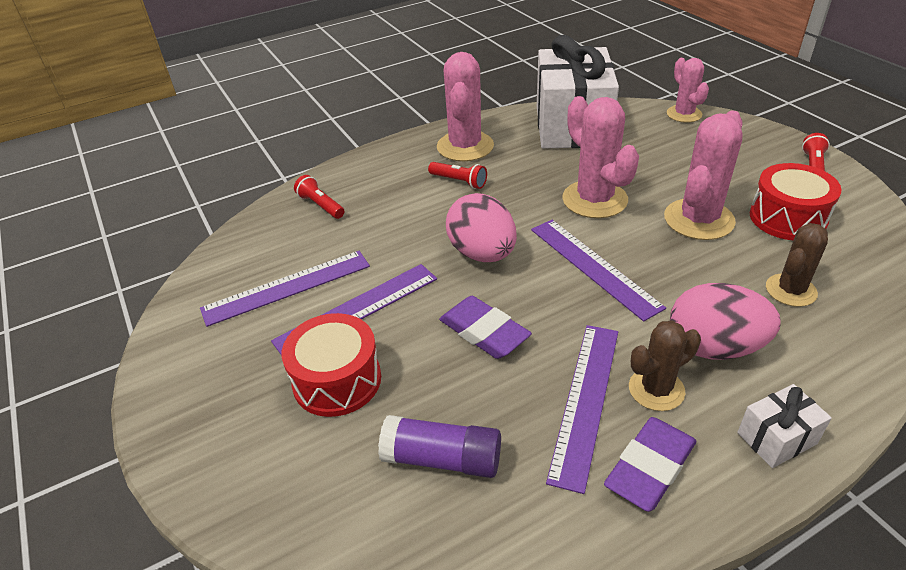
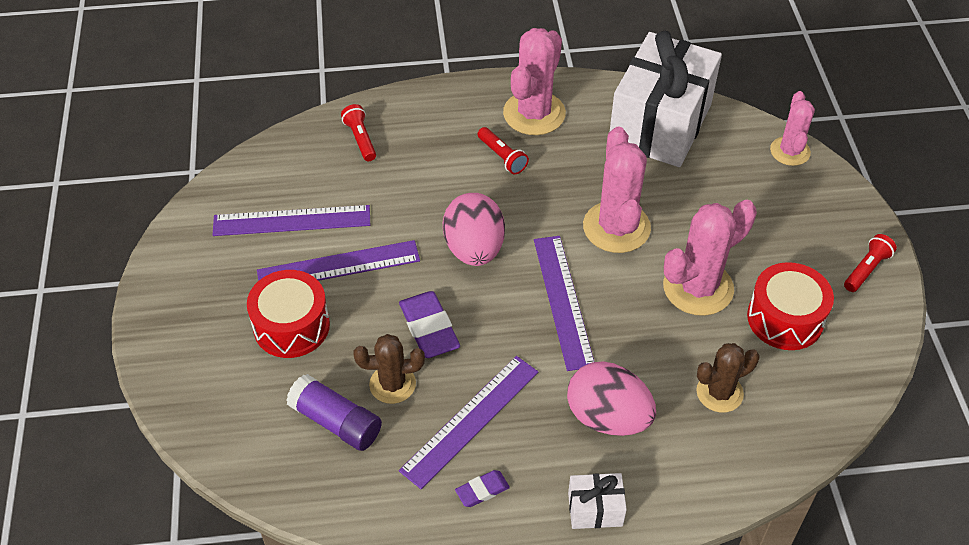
camera: 20 degrees right, 10 degrees up
(650, 467) = (482, 490): purple eraser -> purple eraser, size x0.56
(656, 389) = (532, 434): brown cactus -> brown cactus (392, 384)

